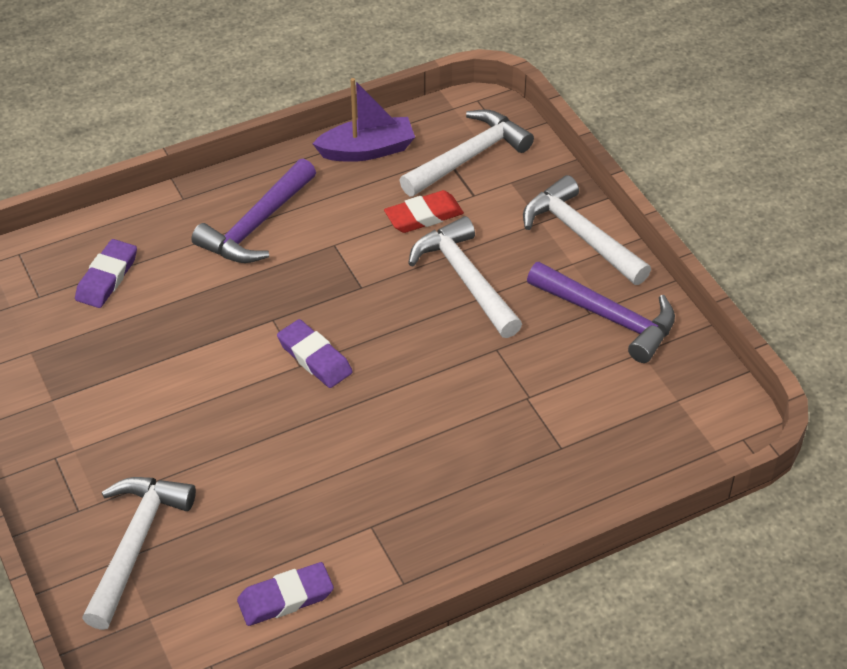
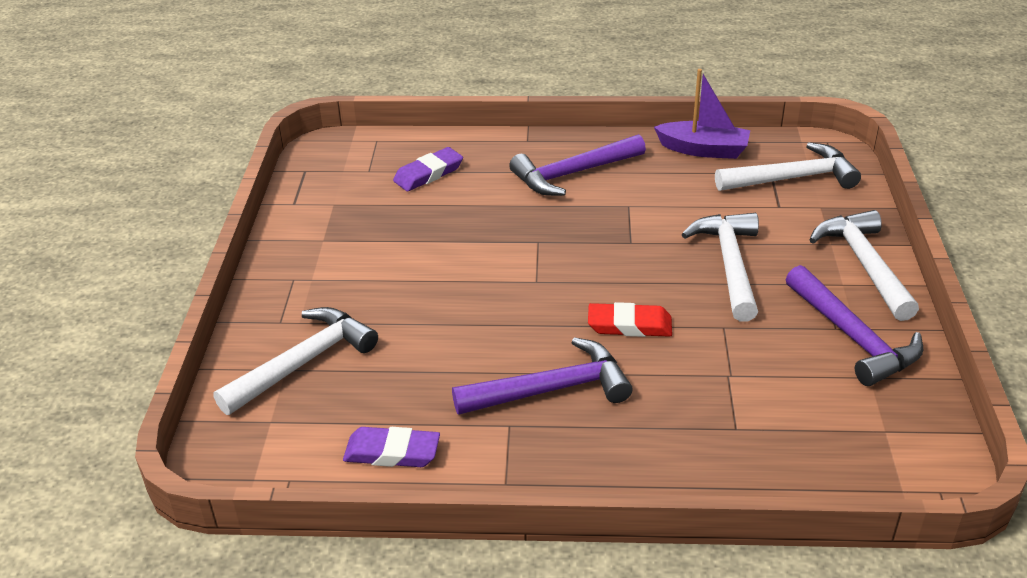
camera: 30 degrees right, 10 degrees down
(314, 358) = (553, 279): purple eraser -> none
(385, 475) = (551, 389): none -> purple hammer
(424, 216) = (722, 208): red eraser -> red eraser (629, 325)

